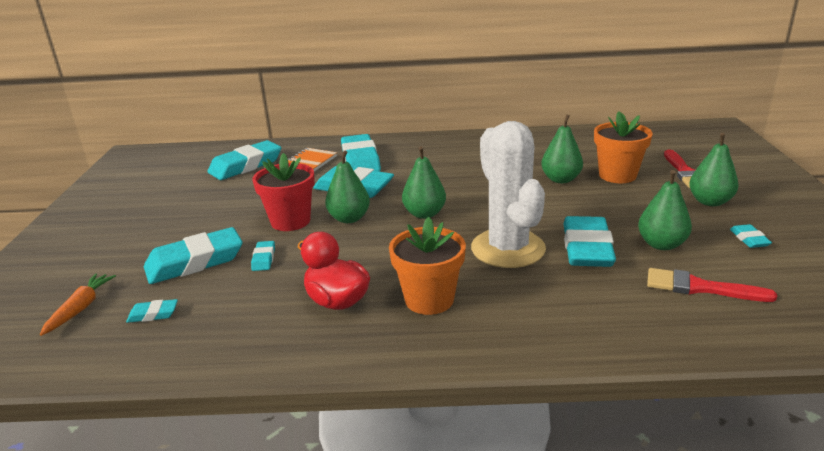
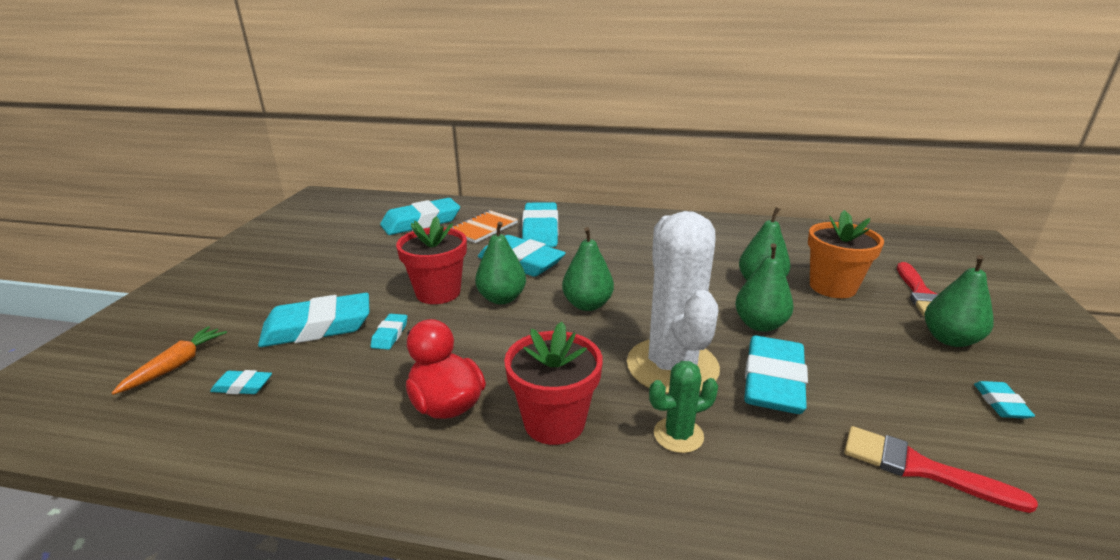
camera: 10 degrees right, 0 degrees up
(429, 299) = (554, 422): orange flower pot -> red flower pot
(526, 293) = (678, 435): none -> green cactus
(661, 244) = (874, 392): green pear -> green pear (760, 325)

